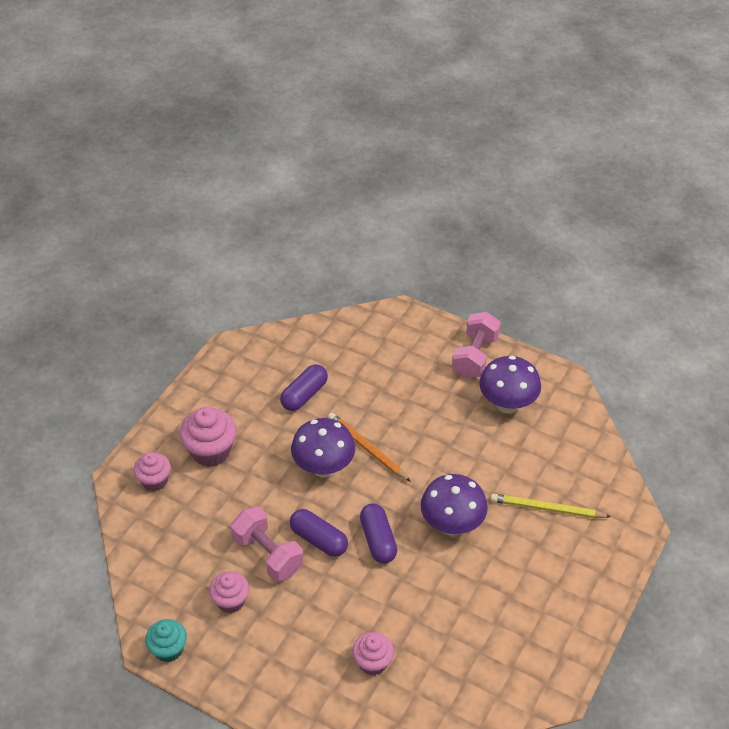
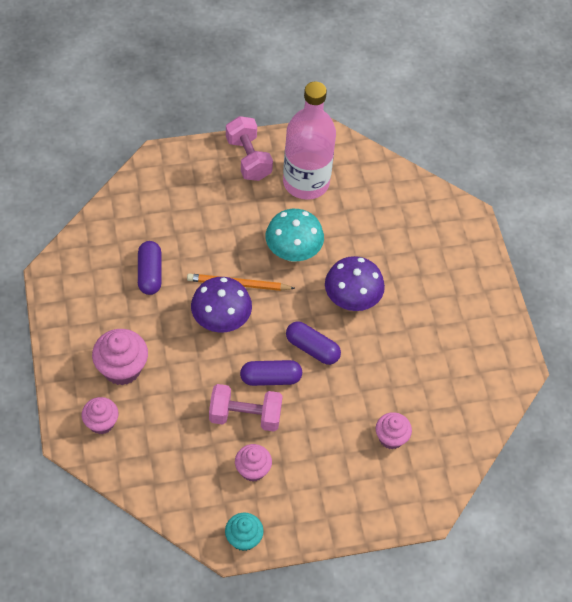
camera: 45 degrees left, 10 degrees up
(439, 453) = (293, 253): none -> turquoise mushroom
(507, 404) = (306, 182): purple mushroom -> pink bottle
(547, 509) = (403, 244): yellow pencil -> none

